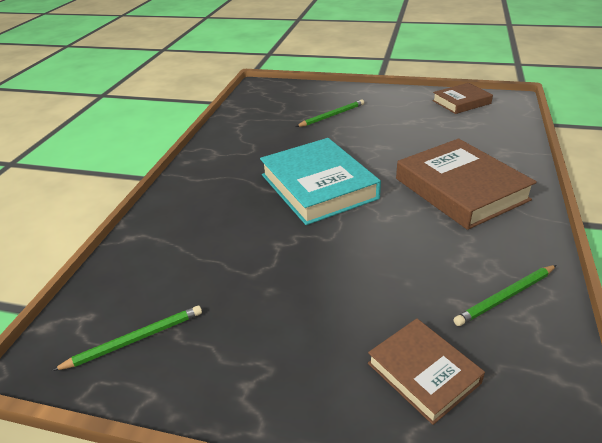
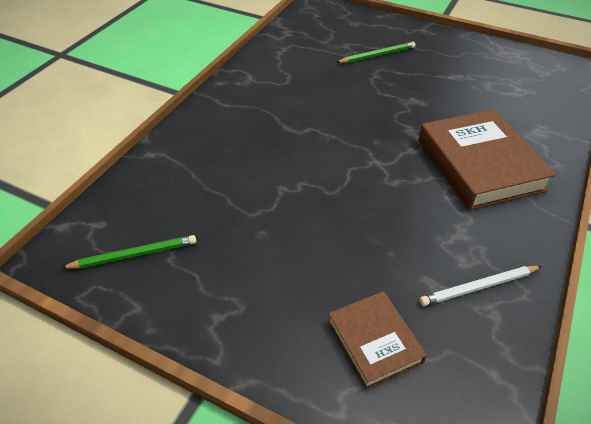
camera: 10 degrees right, 10 degrees up
(318, 186) = (338, 134): turquoise book -> none
(461, 102) = (519, 62): brown book -> none
(505, 297) = (479, 287): green pencil -> white pencil

